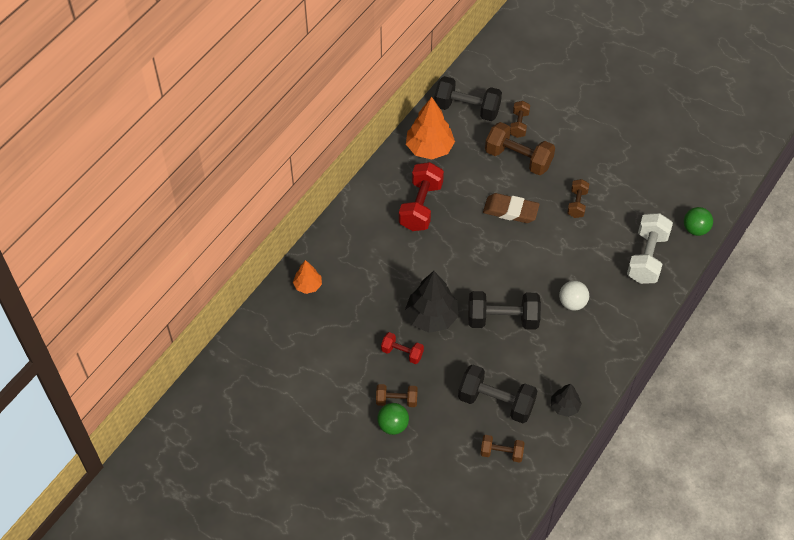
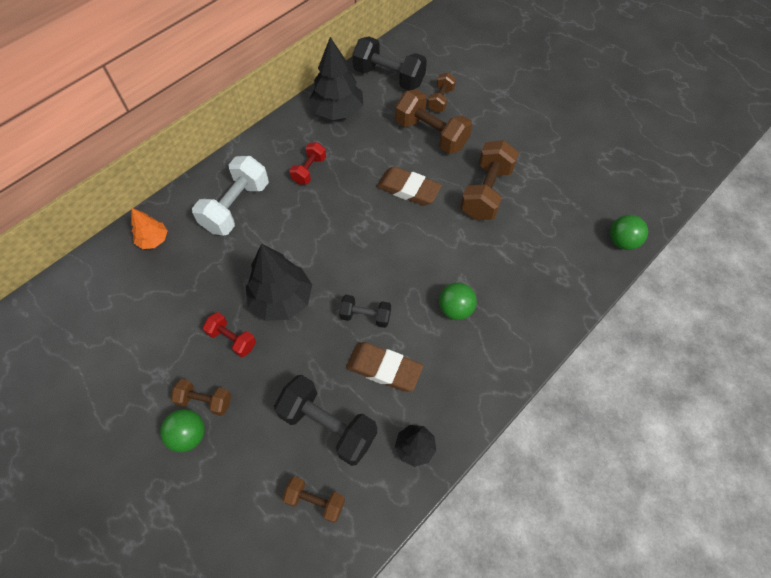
camera: 10 degrees right, 5 degrees up
(421, 206) = (309, 170): red dumbbell -> red dumbbell, size x0.56
(429, 148) = (337, 111): orange tree -> black tree
(502, 319) = (365, 316): black dumbbell -> black dumbbell, size x0.56
(527, 355) = (384, 368): none -> brown eraser
(572, 303) = (455, 309): white ball -> green ball
(577, 204) = (486, 192): brown dumbbell -> brown dumbbell, size x1.78
(647, 257) = (557, 267): white dumbbell -> white dumbbell (236, 207)

